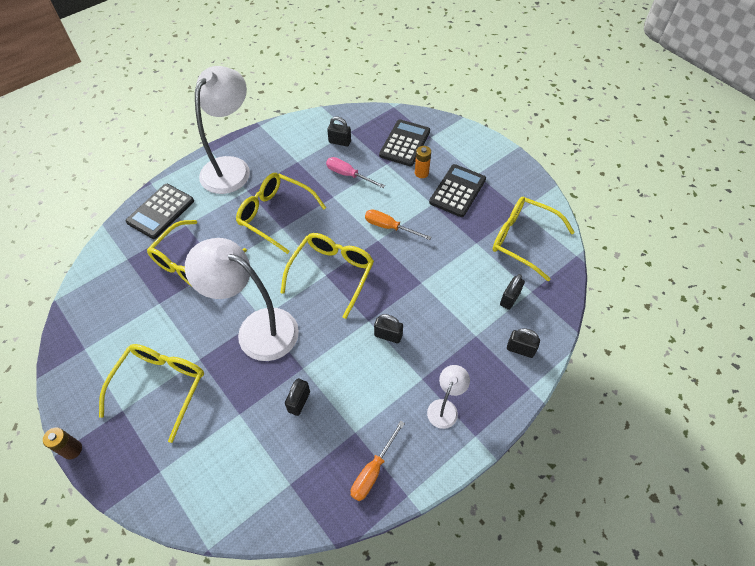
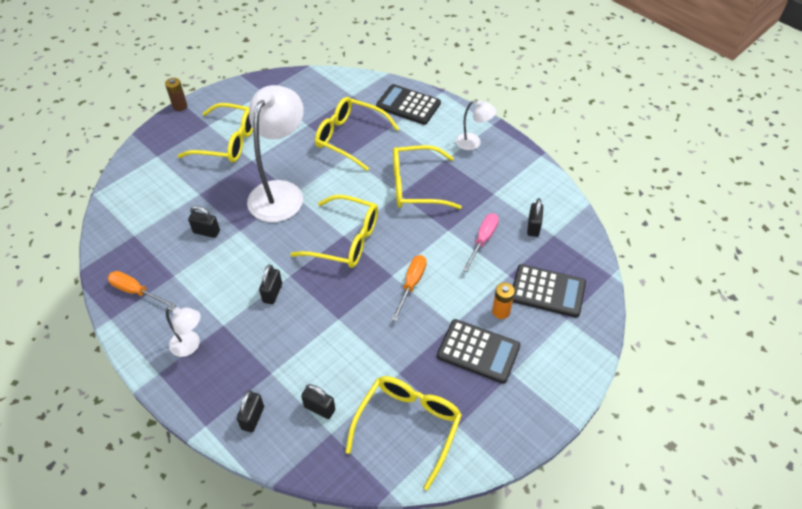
camera: 85 degrees right, 5 degrees down
(231, 167) = (473, 143): white lamp -> white lamp, size x0.47
(275, 215) = (415, 186): yellow glasses -> yellow glasses turned 120 degrees counterclockwise

